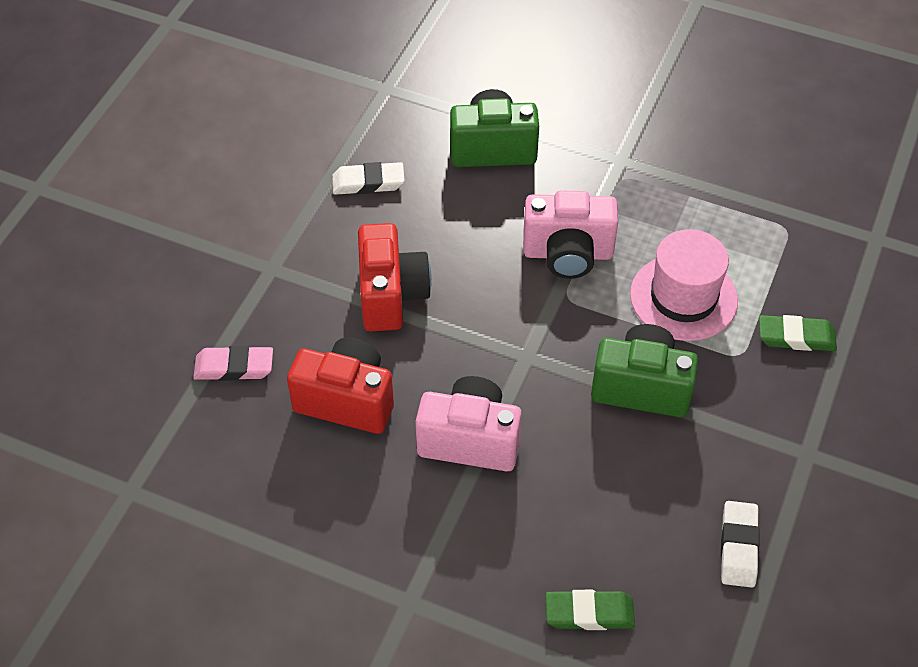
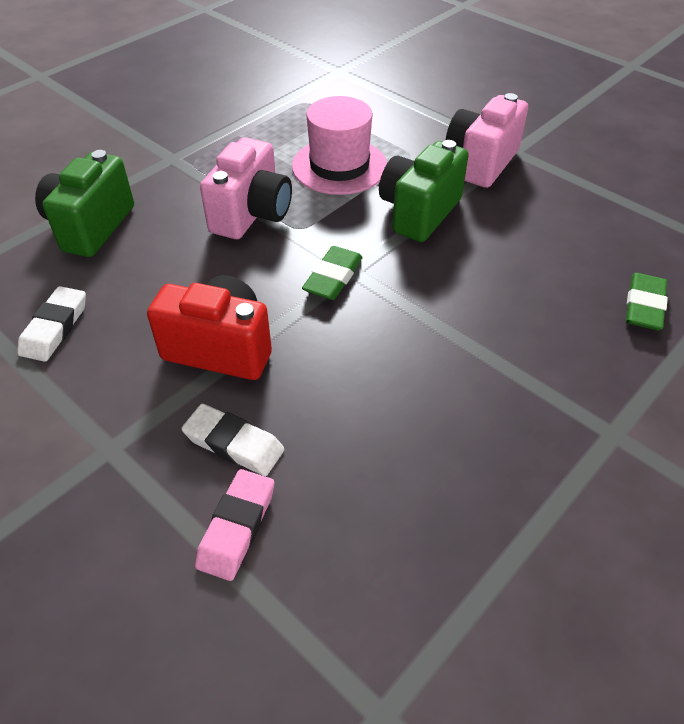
camera: 70 degrees left, 5 degrees down
(346, 401) = (341, 423): red camera -> none
(470, 440) = (432, 335): pink camera -> pink camera (481, 162)
(738, 547) = (592, 206): white eraser -> white eraser (233, 444)
(796, 337) = (407, 126): green eraser -> green eraser (333, 277)

